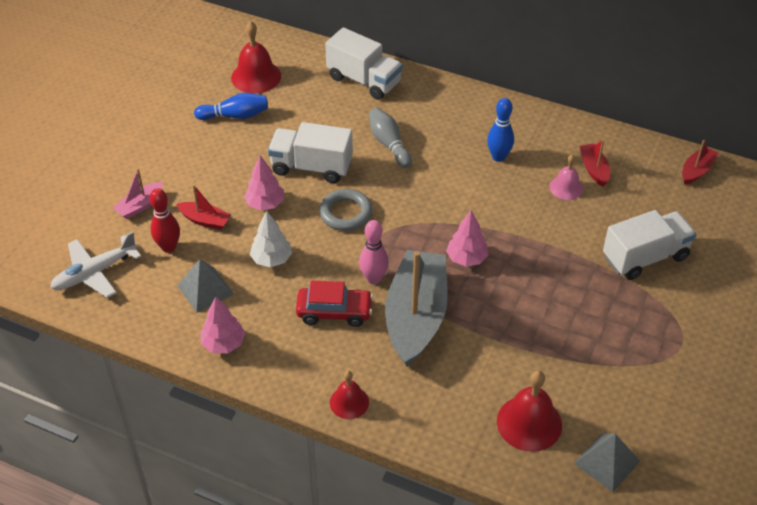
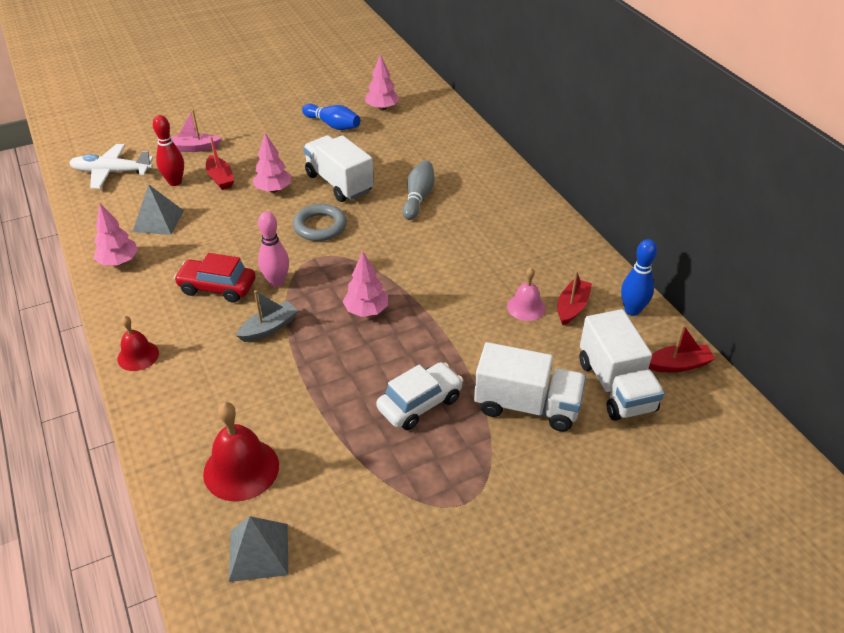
camera: 40 degrees right, 5 degrees down
(256, 76) = (382, 108): red bell -> pink tree
(271, 259) = (226, 227): white tree -> none
(334, 312) = (217, 287): red car -> red car turned 150 degrees clockwise
(364, 80) = (459, 146): white truck -> white truck (616, 386)
(416, 317) = (269, 328): grey boat -> grey boat, size x0.45
(498, 157) = (496, 252): blue bowling pin -> blue bowling pin (632, 310)
(582, 300) = (420, 403): none -> white car

